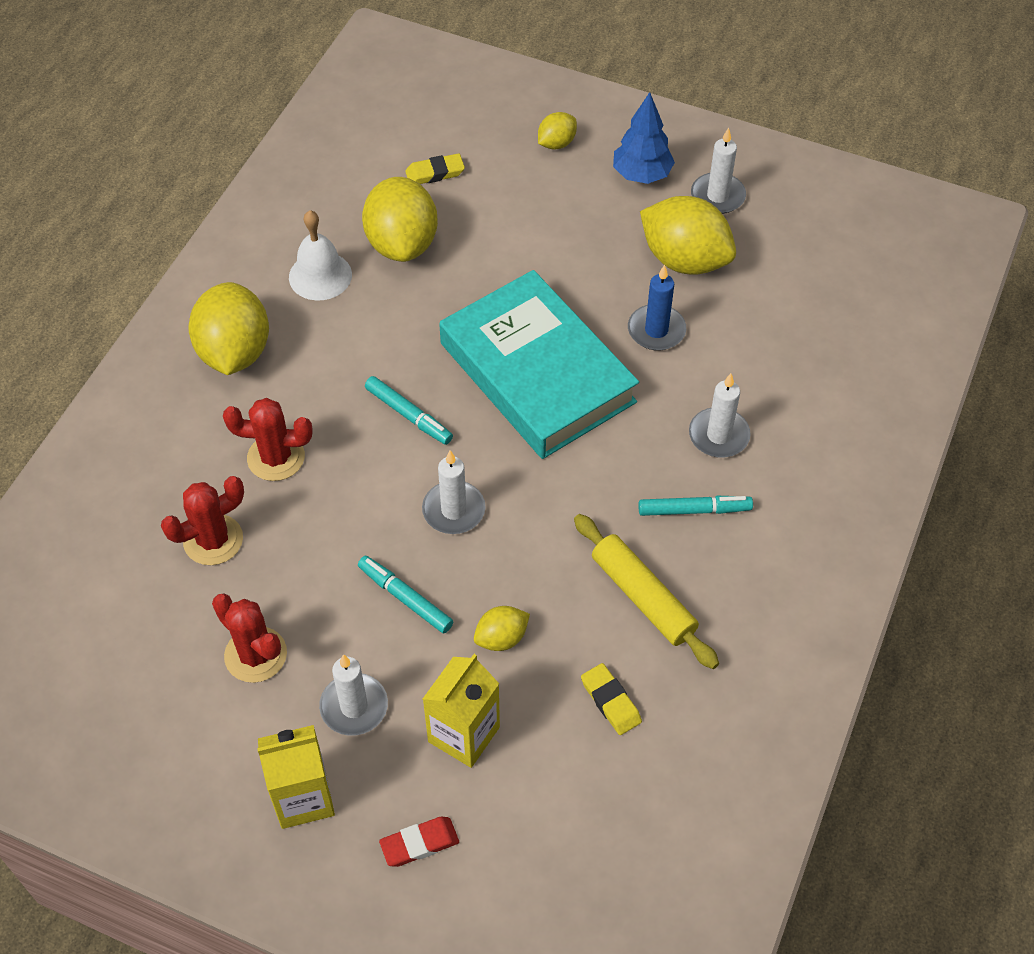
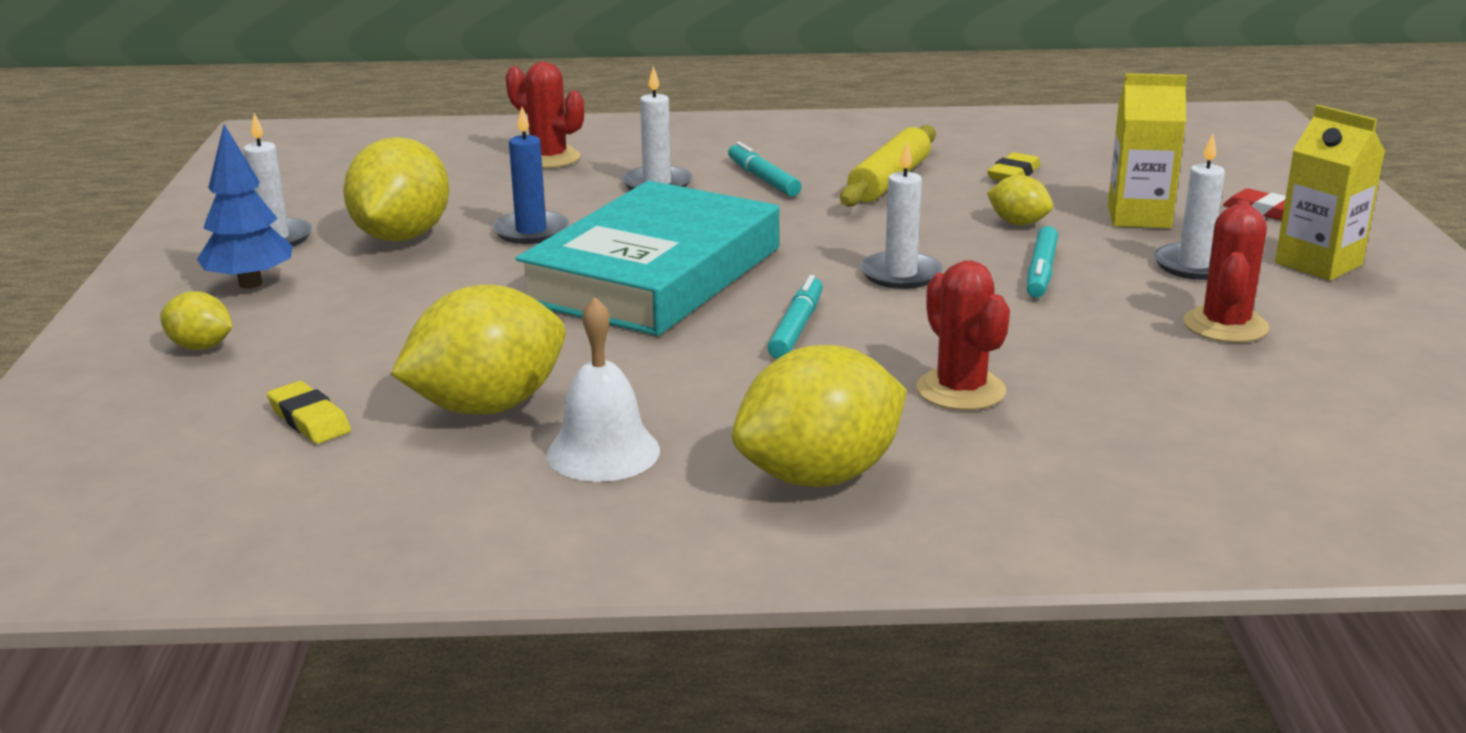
camera: 115 degrees left, 30 degrees down
(213, 540) = (1131, 393): red cactus -> red cactus (549, 158)

